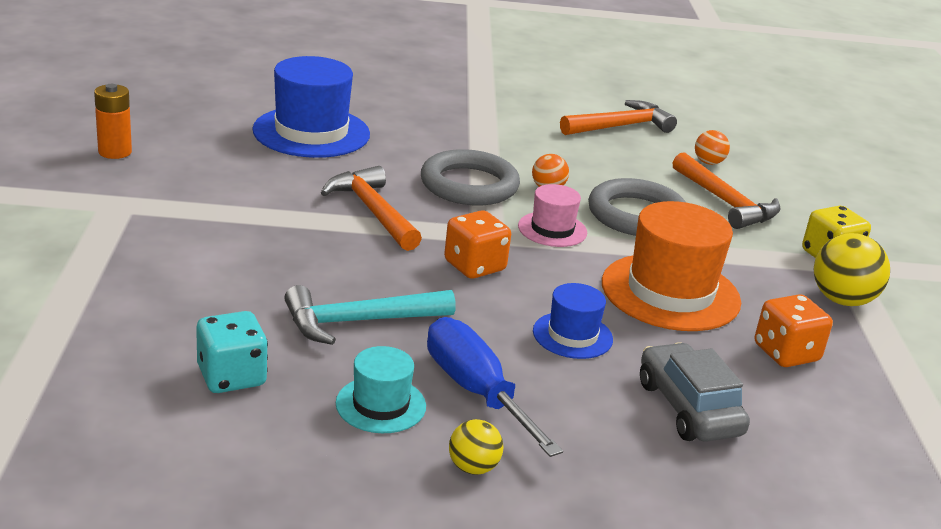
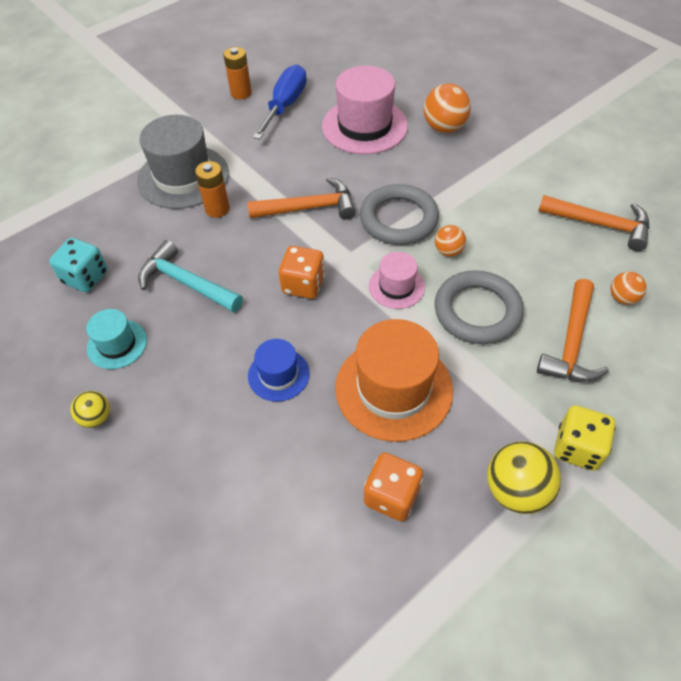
camera: 55 degrees right, 25 degrees up
(183, 244) = (183, 177): none -> grey hat
(277, 252) = (217, 209): none -> orange battery
(311, 132) = (364, 126): blue hat -> pink hat
(373, 211) = (308, 208): orange hammer -> orange hammer turned 60 degrees clockwise
(389, 108) = (444, 128): none -> orange ball
(475, 391) = (170, 371): blue screwdriver -> blue screwdriver (285, 105)
(688, 408) = (258, 479): grey car -> none

